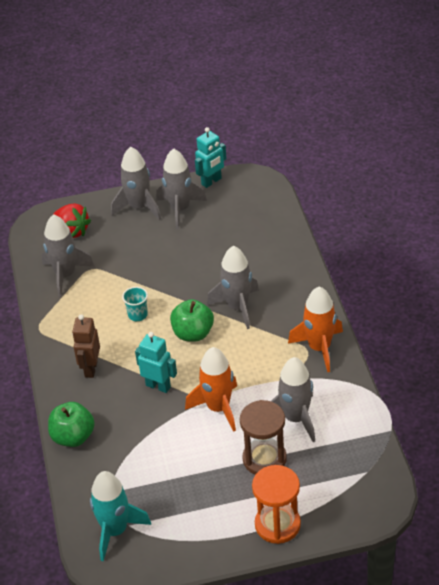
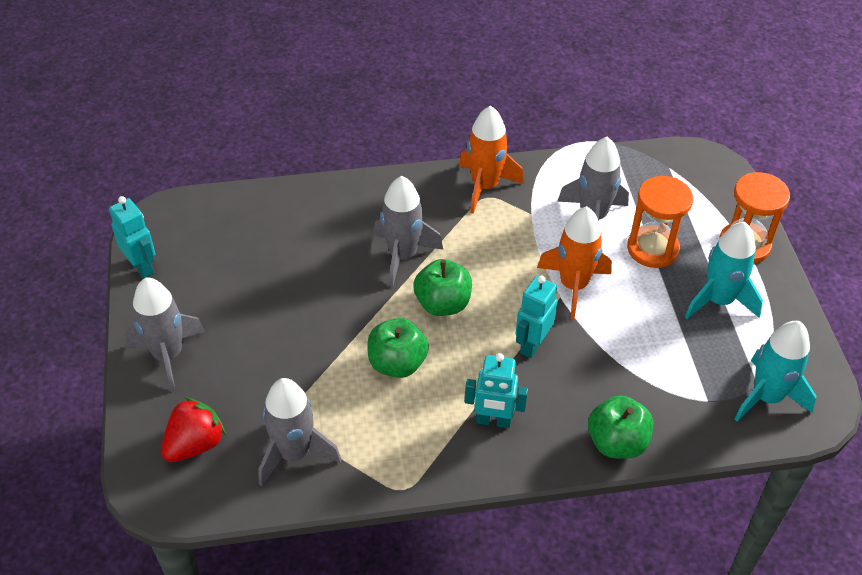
camera: 90 degrees left, 5 degrees up
(90, 369) = (493, 421): brown robot -> turquoise robot
(137, 315) = (397, 363): turquoise cup -> green apple
(180, 209) = (190, 306): grey rocket -> none
(212, 503) = (718, 300): none -> turquoise rocket
(264, 459) = (652, 249): brown hourglass -> orange hourglass

